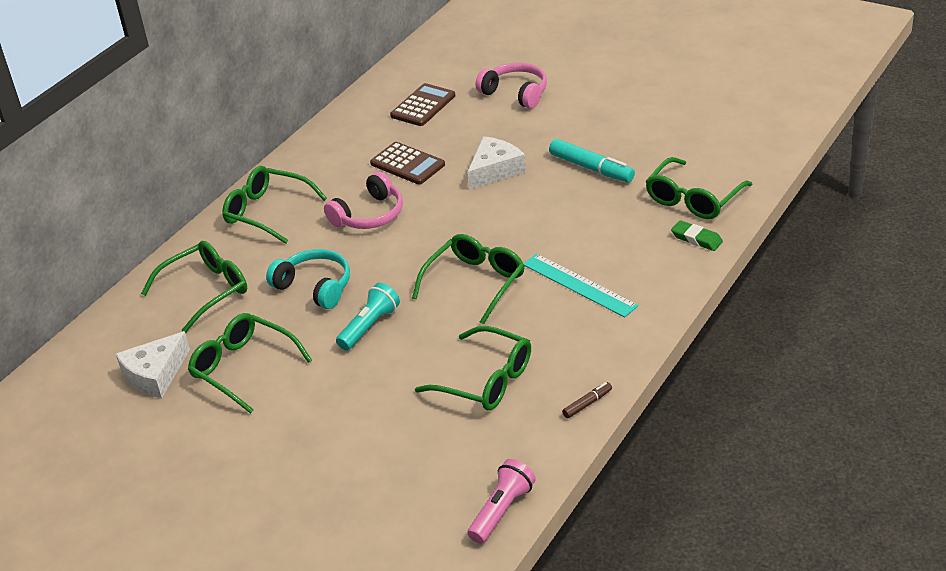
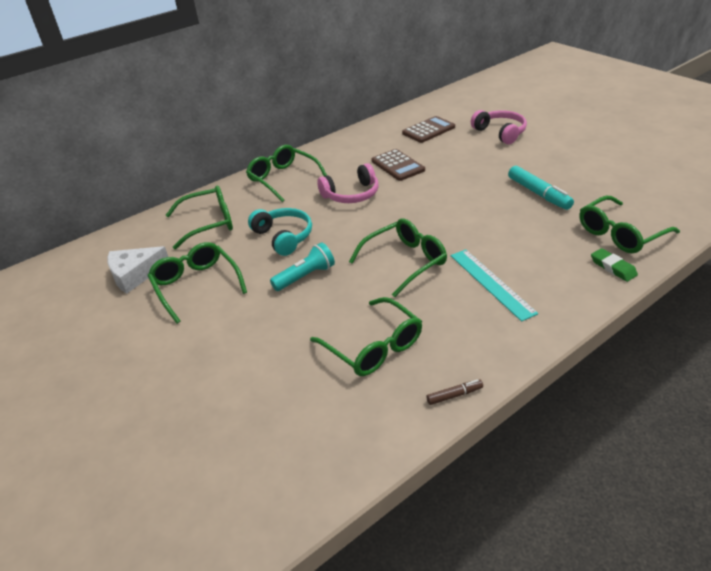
camera: 20 degrees right, 0 degrees up
(495, 170) = (460, 181): white cheese -> none
(501, 510) = (325, 483): pink flashlight -> none

